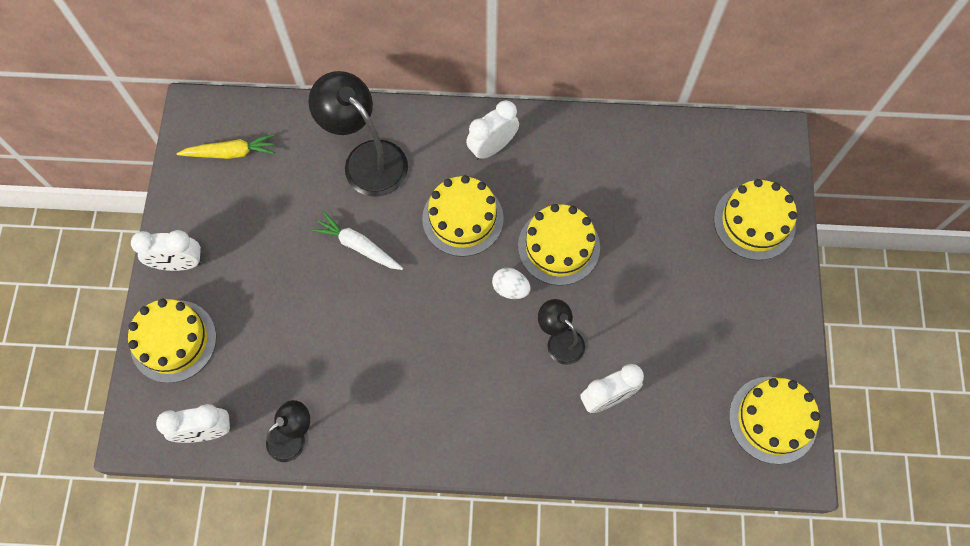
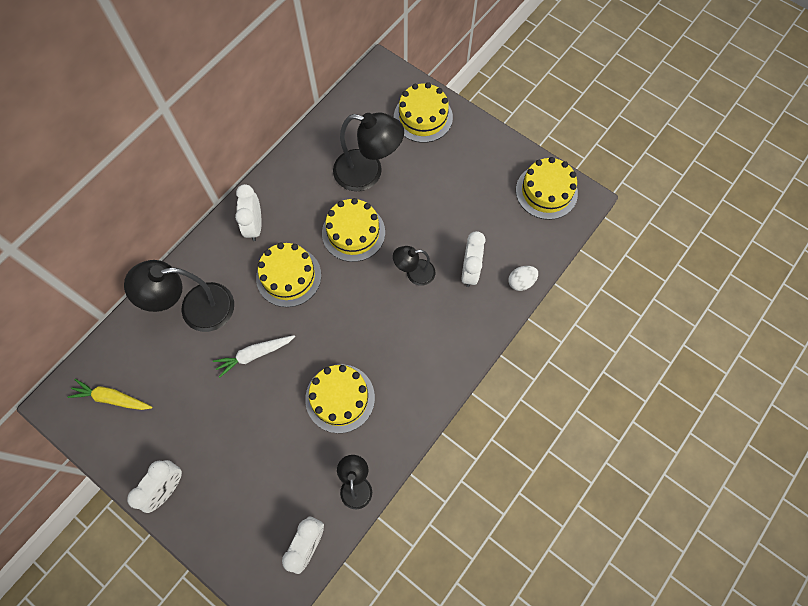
camera: 55 degrees left, 0 degrees up
(173, 341) = (223, 528): yellow cake -> yellow cake (340, 398)
(231, 153) = (112, 398): yellow carrot -> yellow carrot turned 105 degrees counterclockwise
(510, 288) = (359, 279): white egg -> white egg (521, 282)
(639, 213) = (368, 173): none -> black lamp

